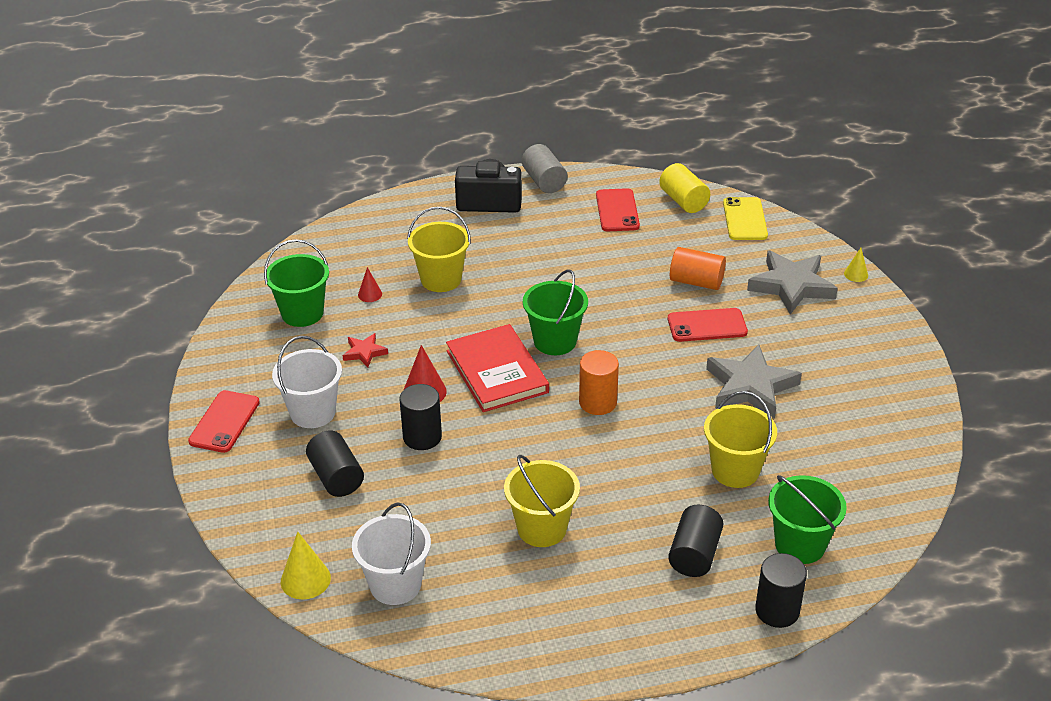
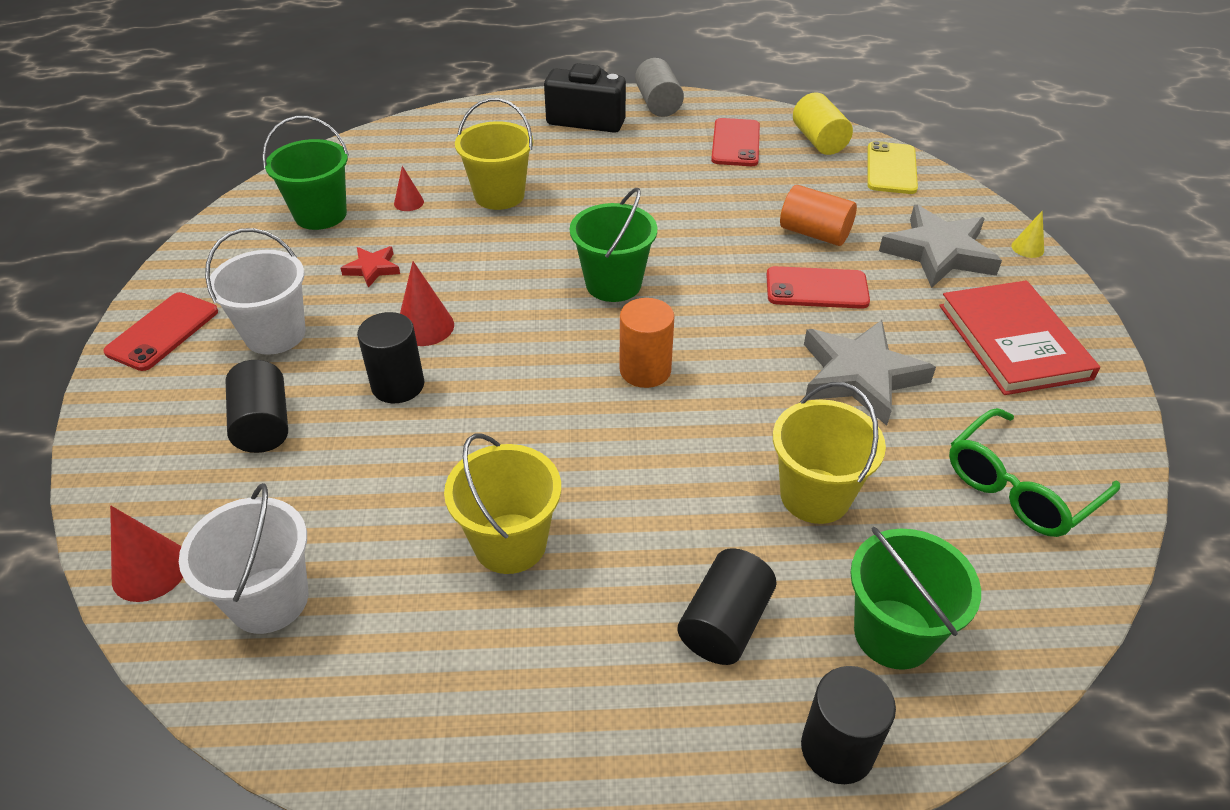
camera: 10 degrees right, 5 degrees up
(305, 579) = (150, 570): yellow cone -> red cone
(497, 371) = (526, 312): red book -> red book (1013, 341)
(867, 447) = (1019, 488): none -> green glasses

